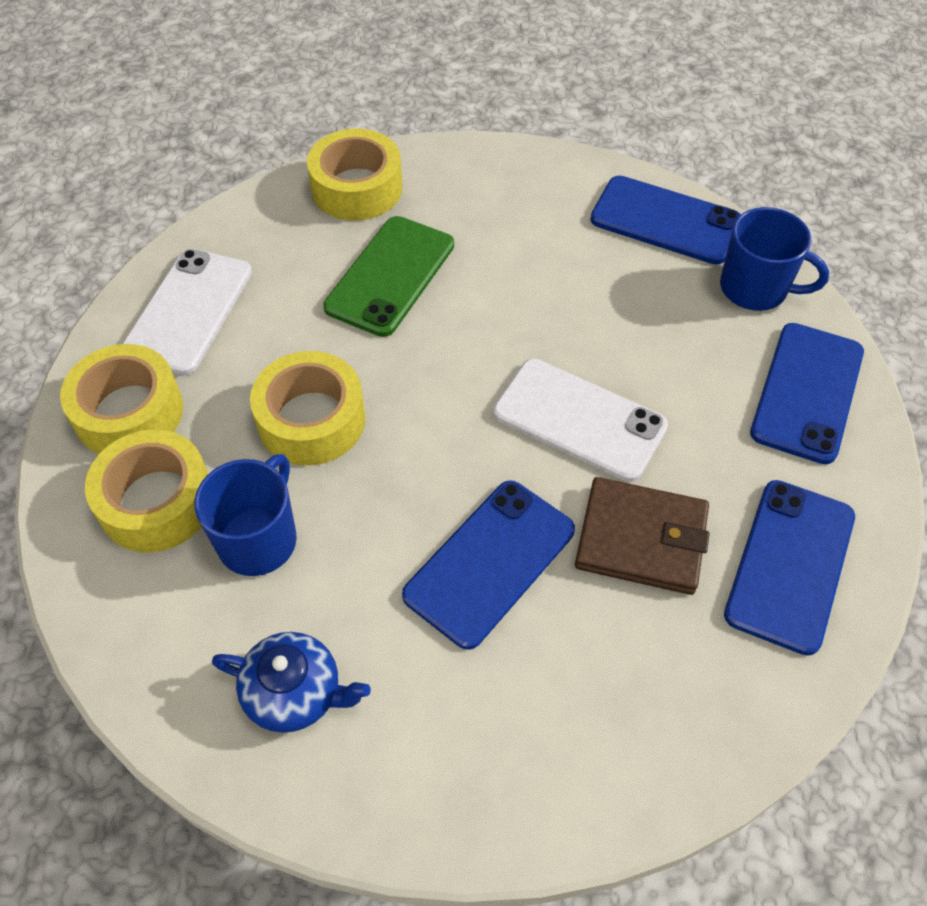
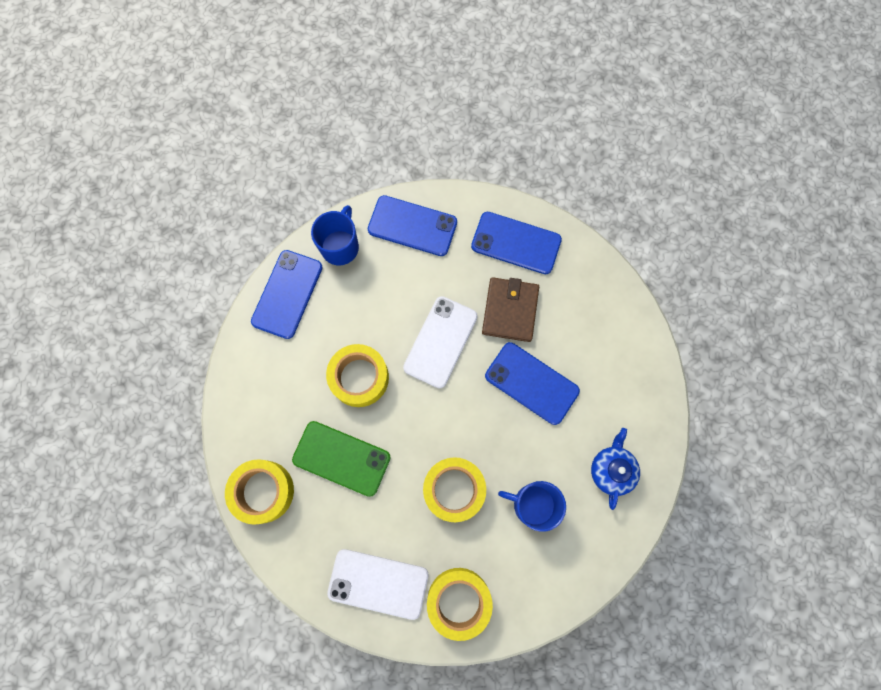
camera: 95 degrees left, 20 degrees up
(157, 502) = (516, 567): yellow tape -> yellow tape (359, 378)

